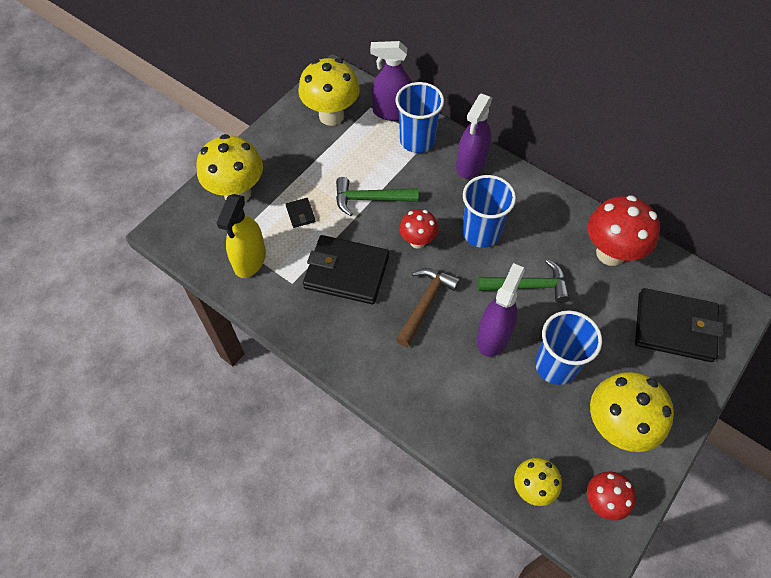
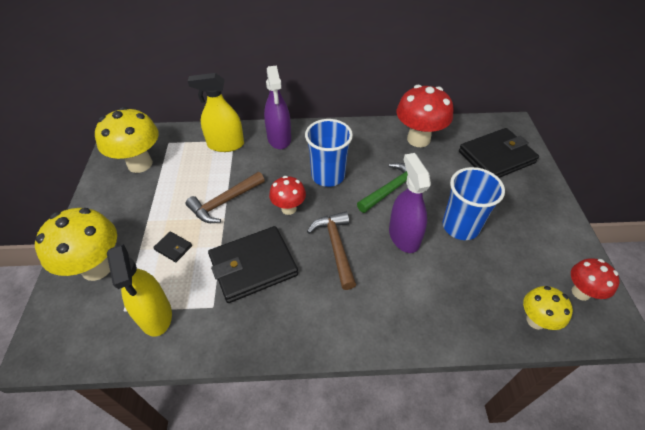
camera: 40 degrees left, 10 degrees down
(370, 199) = (225, 202): green hammer -> brown hammer
(392, 112) = (189, 137): purple spray bottle -> none
(417, 140) = (225, 145): blue cup -> yellow spray bottle
(616, 427) = (534, 238): yellow mushroom -> none

